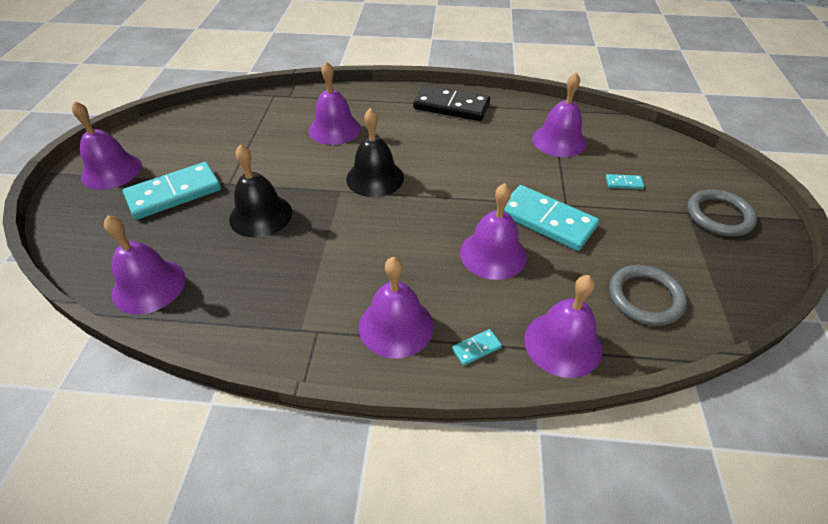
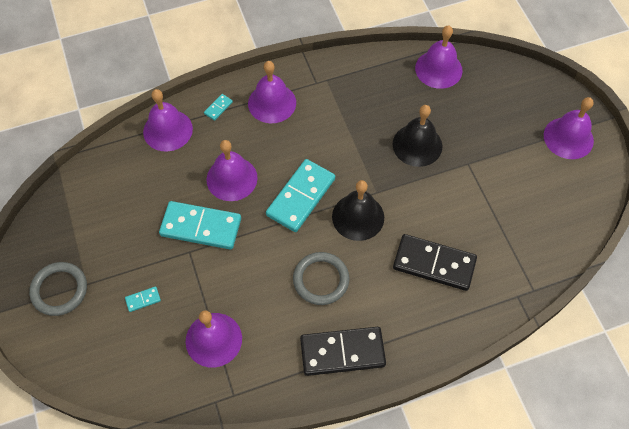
camera: 155 degrees right, 15 degrees up
(174, 193) = (498, 137): turquoise domino -> turquoise domino (300, 197)
(334, 129) = (434, 264): purple bell -> black domino
(645, 297) = (118, 183): grey ring -> grey ring (321, 280)

